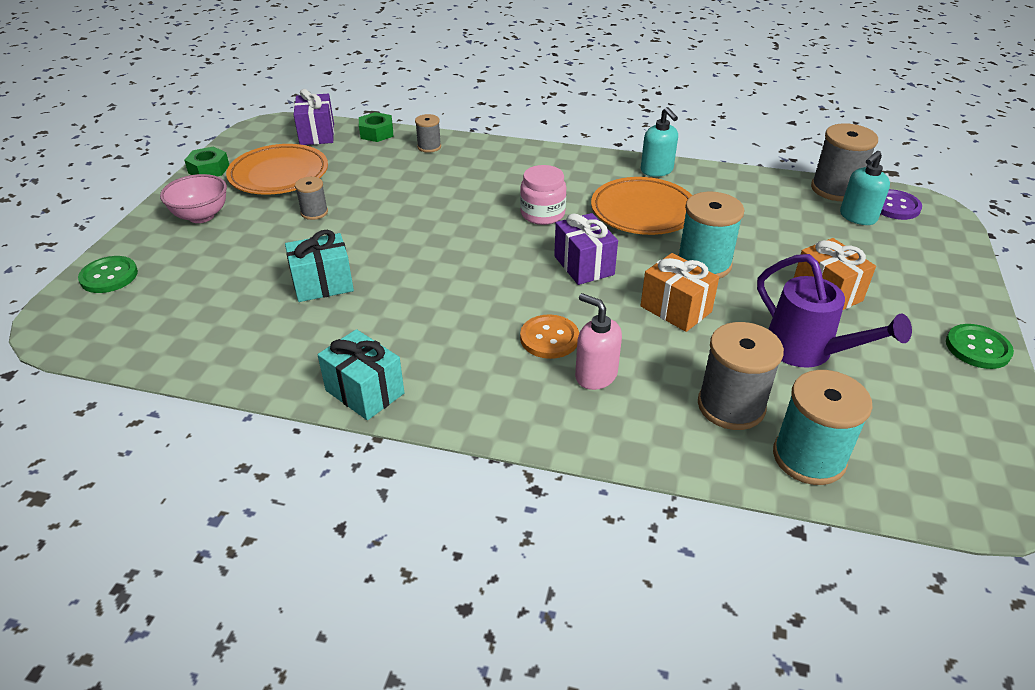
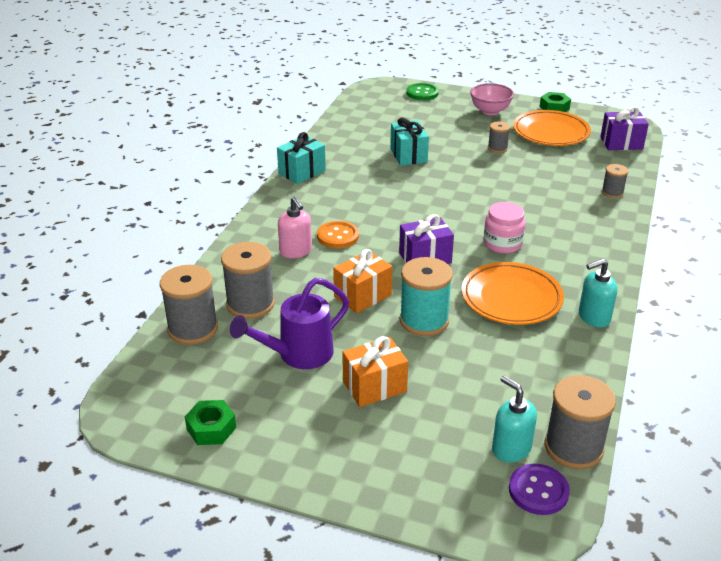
camera: 95 degrees right, 5 degrees down
(376, 133) = (631, 168): green nut -> green nut (211, 428)
(595, 375) = (296, 251): pink soap dispenser -> pink soap dispenser turned 105 degrees clockwise
(809, 457) = (193, 329): turquoise spool -> grey spool
(977, 348) = (279, 464): green button -> none

